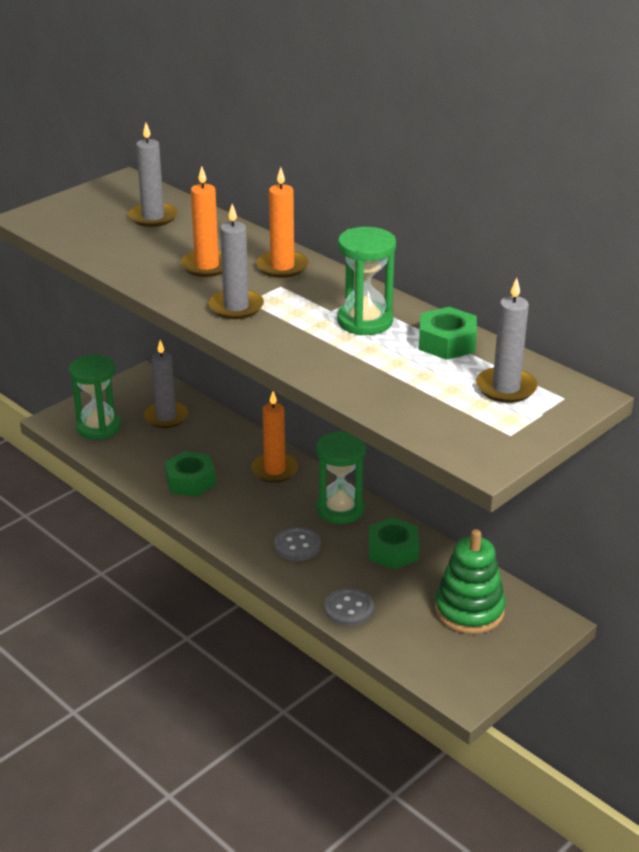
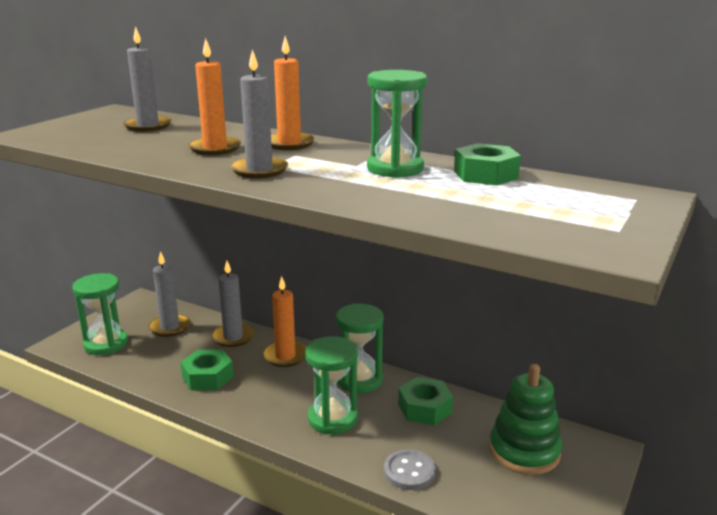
camera: 15 degrees left, 10 degrees down
(297, 546) = (332, 419): grey button -> green hourglass
(506, 388) = (574, 198): grey candle -> grey candle (233, 337)

